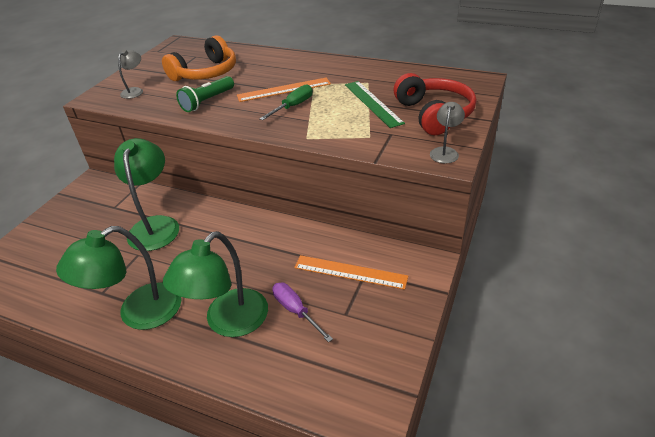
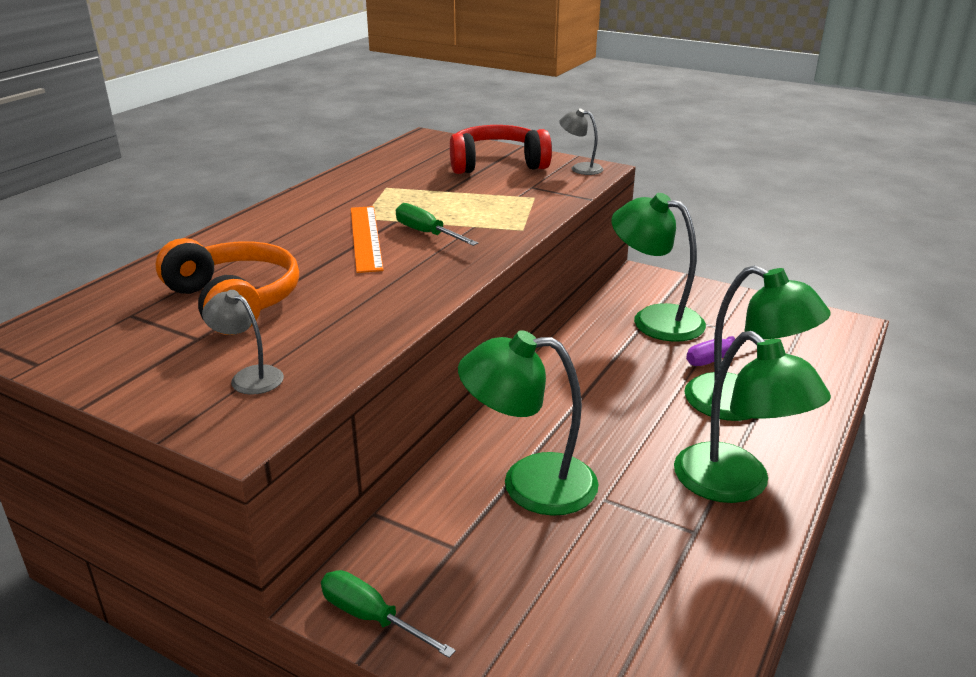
camera: 85 degrees left, 10 degrees down
(79, 191) = (371, 617): none -> green screwdriver
(207, 101) = (361, 297): green flashlight -> none
(350, 272) = (654, 319): orange ruler -> green lamp
(372, 103) = (450, 189): green ruler -> none

